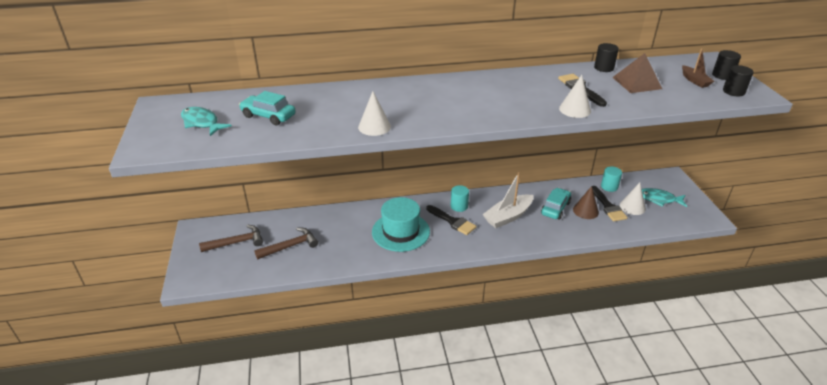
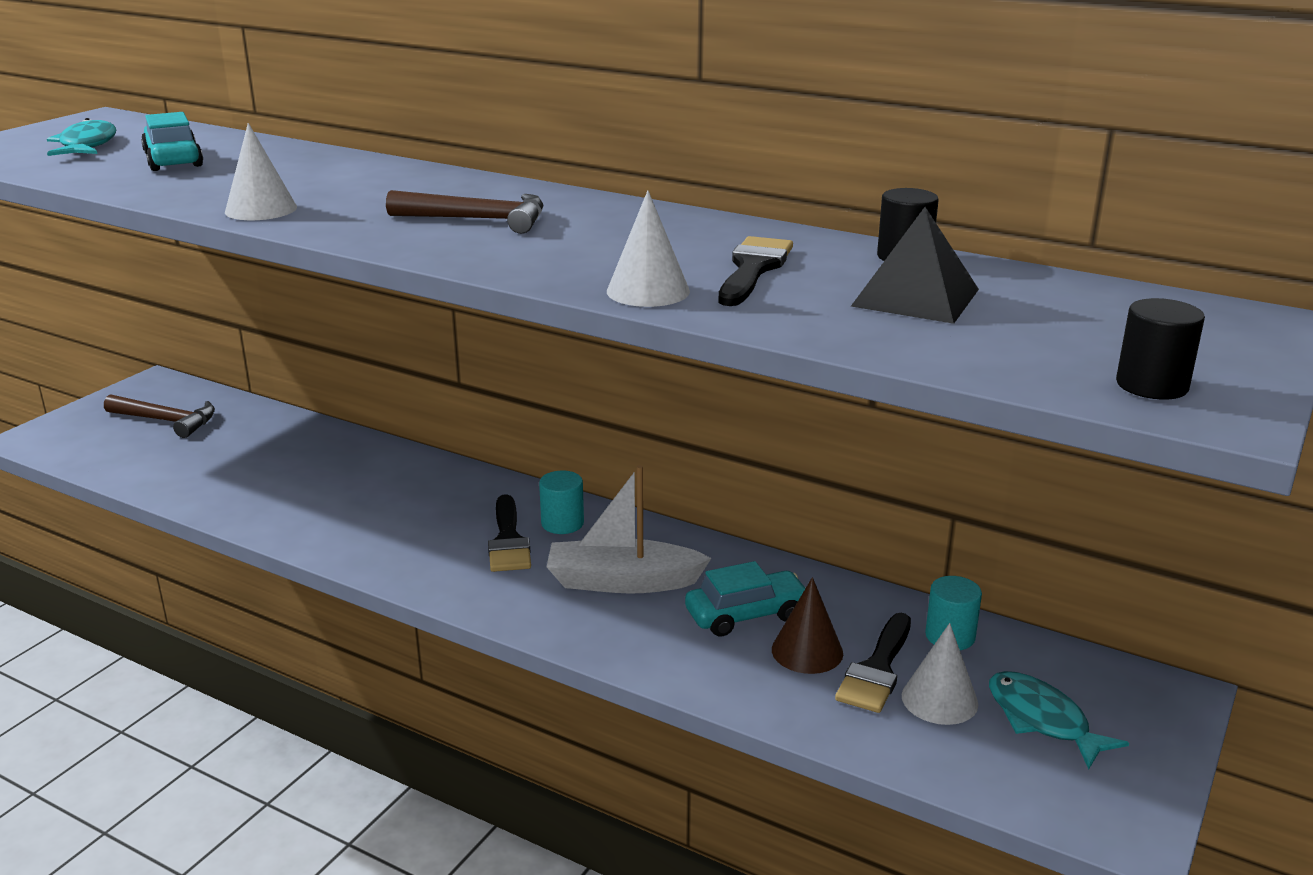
camera: 40 degrees right, 10 degrees down
(290, 246) = (217, 457): brown hammer -> brown hammer (477, 220)
(400, 232) = (398, 514): turquoise hat -> none
(637, 83) = (916, 297): brown pyramid -> black pyramid
(694, 81) = (1089, 337): brown boat -> none
(722, 75) = (1207, 352): black cylinder -> none

